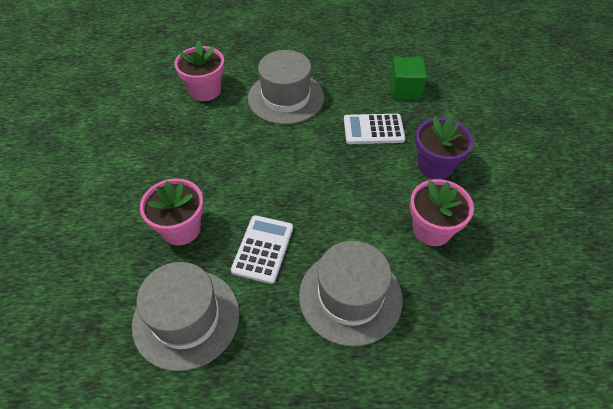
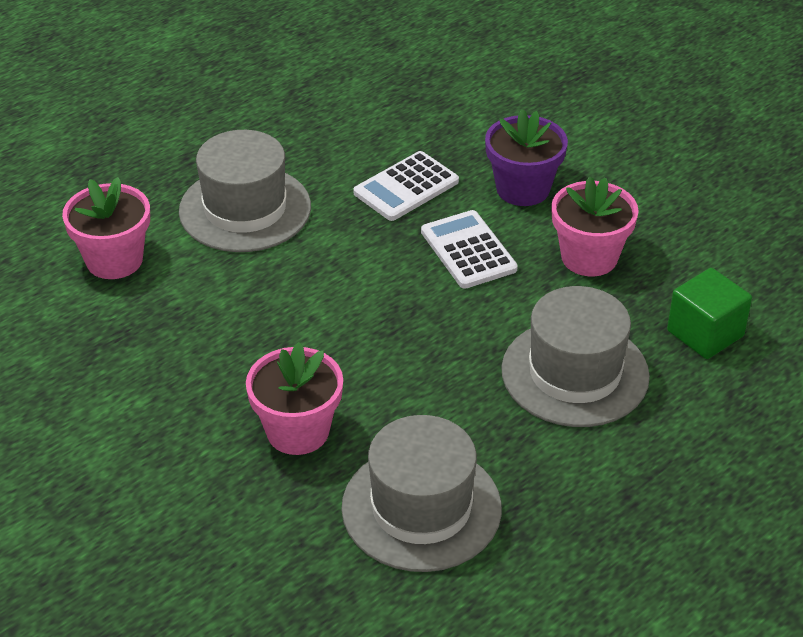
camera: 40 degrees left, 10 degrees down
(263, 249) = (425, 389): white calculator -> white calculator (468, 250)
(405, 90) = (393, 119): green cube -> green cube (705, 333)

